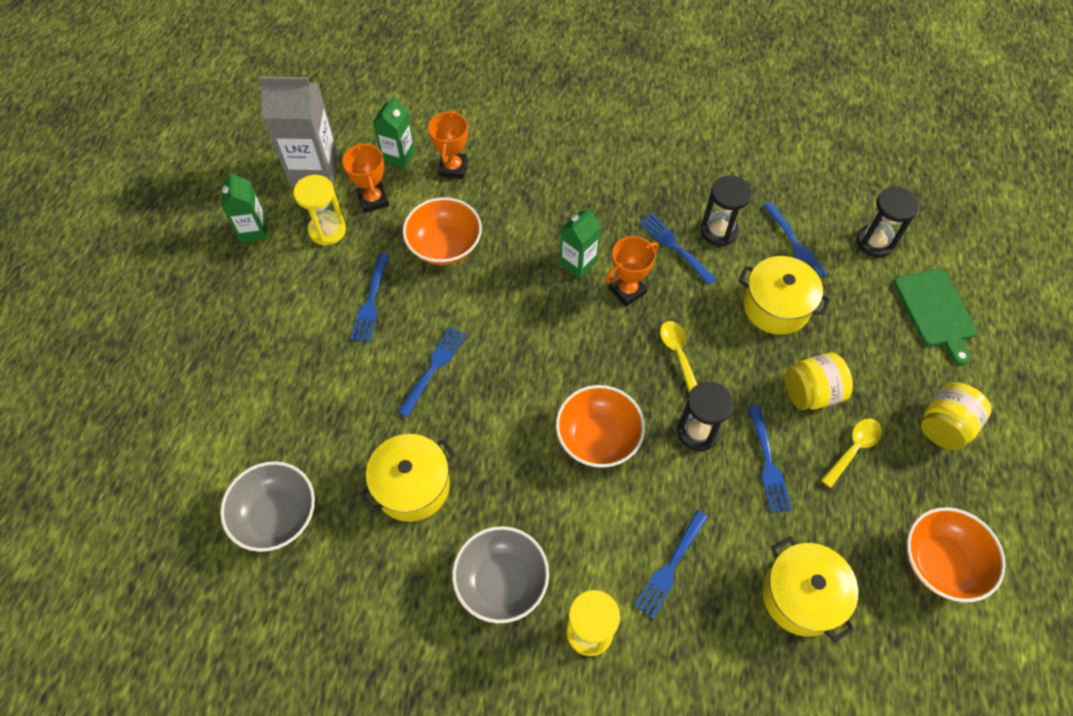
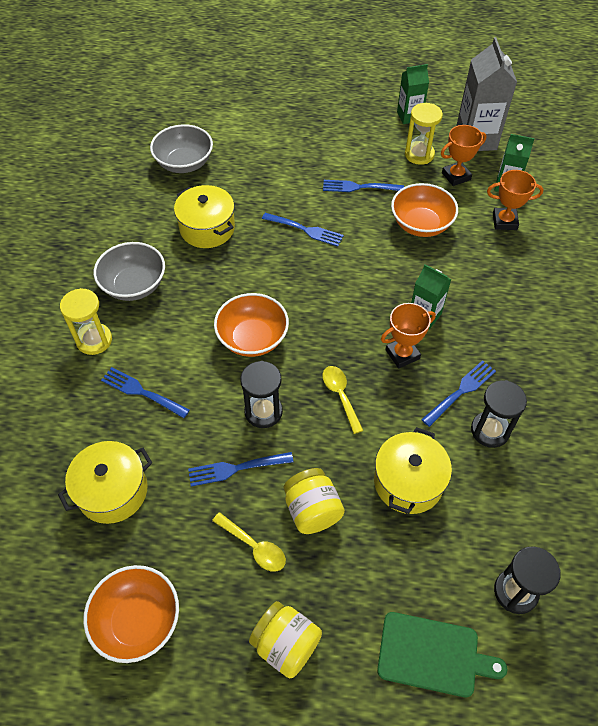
camera: 85 degrees right, 5 degrees down
(627, 290) = (402, 354): orange trophy -> orange trophy turned 75 degrees counterclockwise
(678, 354) = (340, 395): yellow spoon -> yellow spoon turned 90 degrees counterclockwise
(794, 244) = (491, 503): blue fork -> none
(936, 311) = (433, 654): green cutting board -> green cutting board turned 150 degrees counterclockwise

